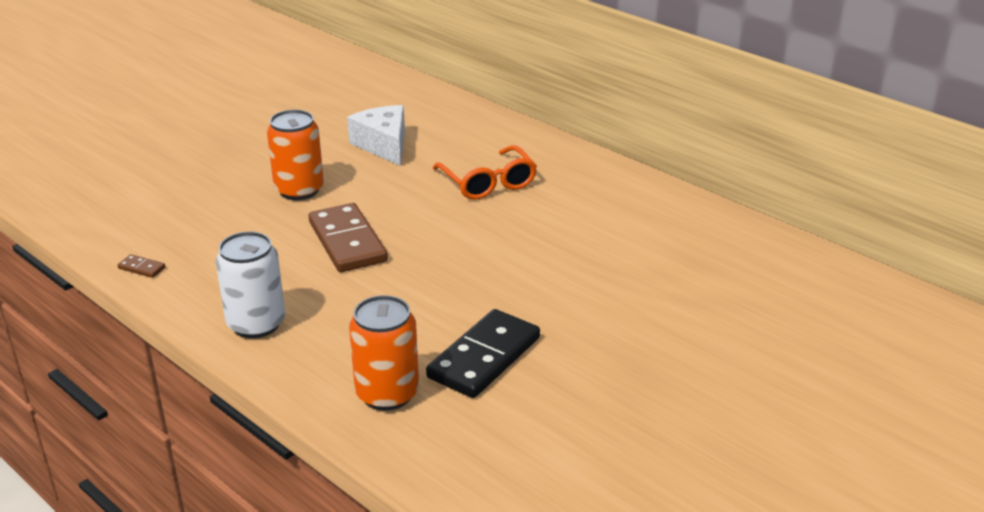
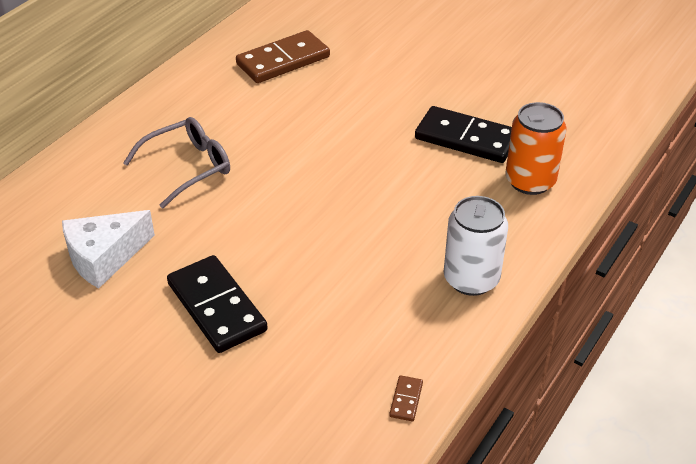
camera: 100 degrees left, 10 degrees up
(299, 190) = (216, 307): orange can -> black domino
(347, 242) = (317, 246): brown domino -> brown domino (283, 60)
(488, 183) = (188, 167): orange glasses -> grey glasses

